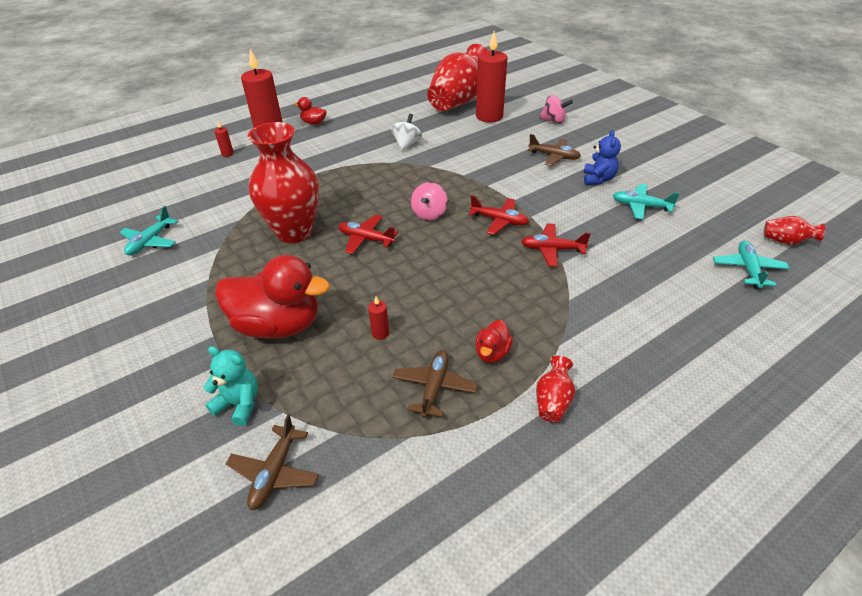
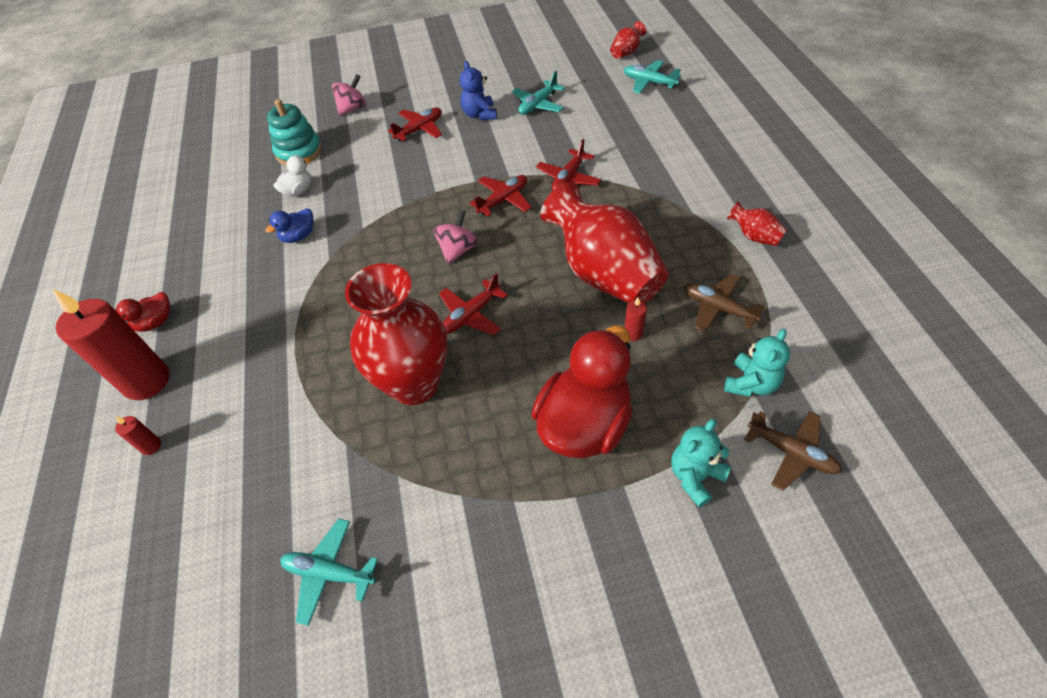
camera: 65 degrees left, 10 degrees up
(150, 241) = (329, 573): turquoise plane -> turquoise plane turned 150 degrees clockwise
(348, 428) = (751, 384): none -> turquoise teddy bear
(407, 144) = (299, 236): white spinning top -> blue duck
(429, 214) = (458, 250): pink spinning top -> pink spinning top turned 105 degrees counterclockwise
(450, 129) = (298, 191): none -> white duck
(458, 101) = (239, 167): red vase -> red vase (604, 273)
(489, 116) = (299, 152): red candle -> turquoise stacking toy
(492, 353) = (688, 258): red duck -> none
(554, 156) = (420, 129): brown plane -> red plane
(598, 179) = (480, 115): blue teddy bear -> blue teddy bear turned 135 degrees counterclockwise

